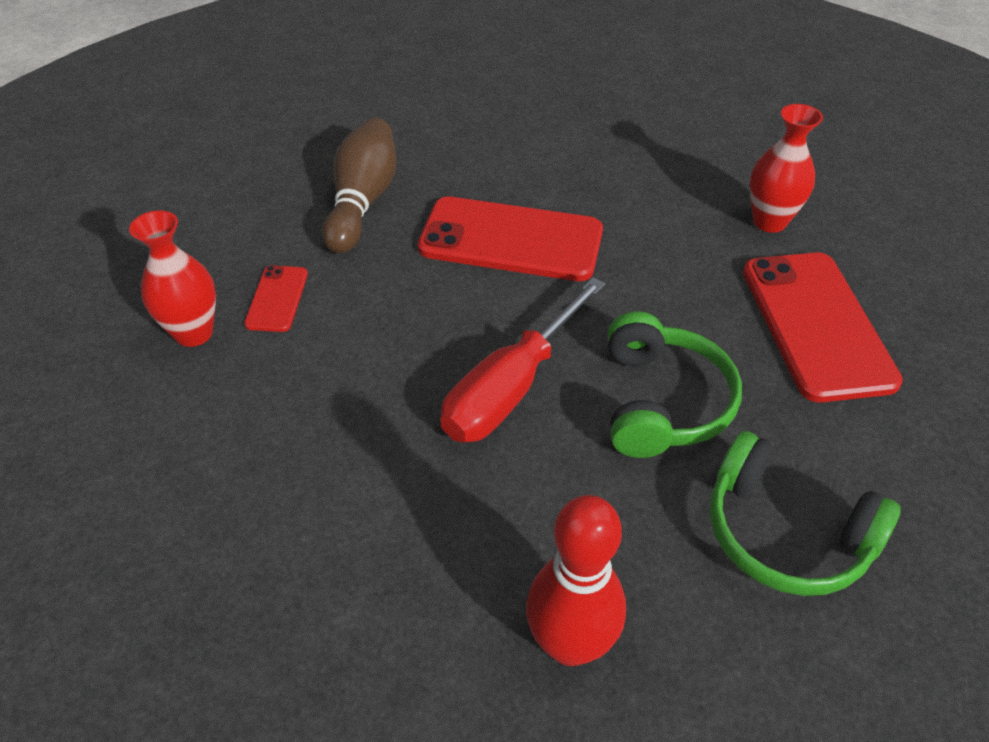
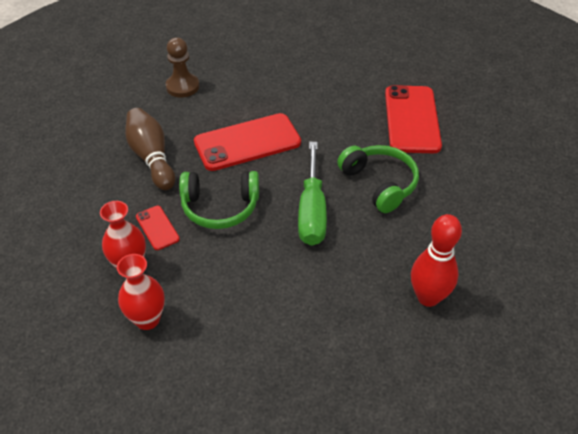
camera: 35 degrees left, 0 degrees up
(494, 125) = (182, 87): none -> brown pawn
(511, 387) = (312, 210): red screwdriver -> green screwdriver
(769, 222) = (355, 80): red vase -> red vase (147, 319)
(785, 534) = (468, 211): green headphones -> green headphones (220, 207)
(816, 325) = (411, 119): red phone -> red phone turned 45 degrees clockwise

